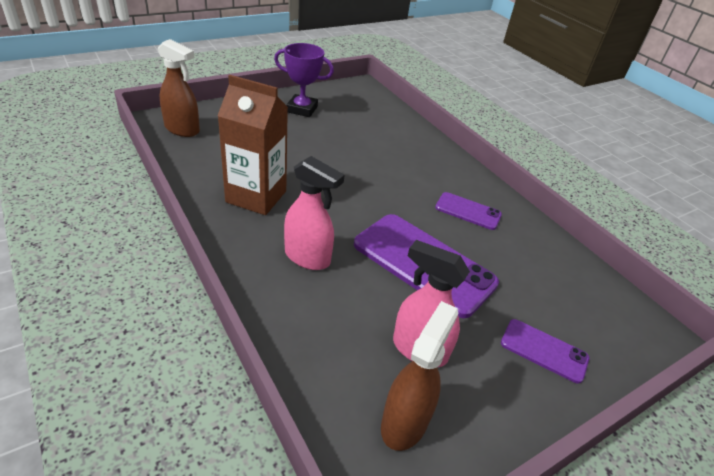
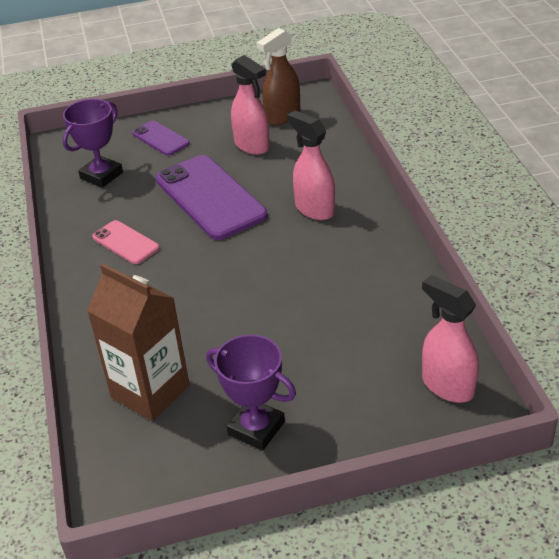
camera: 155 degrees left, 0 degrees up
(182, 129) = (447, 386): brown spray bottle -> pink spray bottle
(256, 196) = (353, 272): brown carton -> brown carton (150, 391)
(468, 211) = (125, 243): purple phone -> pink phone
(558, 283) = (101, 175): none -> purple trophy

